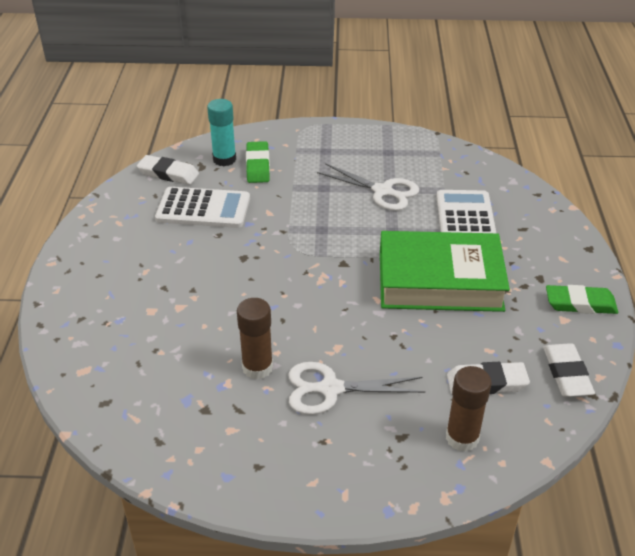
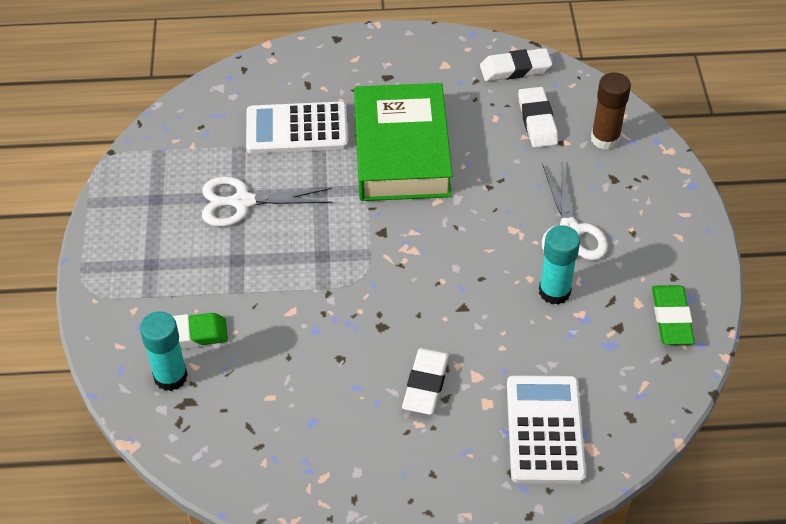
camera: 95 degrees left, 10 degrees up
(168, 173) = (206, 440): white eraser -> white eraser (426, 384)
(203, 208) = (287, 383): white calculator -> white calculator (544, 430)
(257, 367) = (554, 291): brown glue stick -> turquoise glue stick
(382, 191) = (243, 202): white scissors -> white scissors turned 120 degrees counterclockwise
(580, 303) = (421, 52): green eraser -> green eraser (671, 318)

